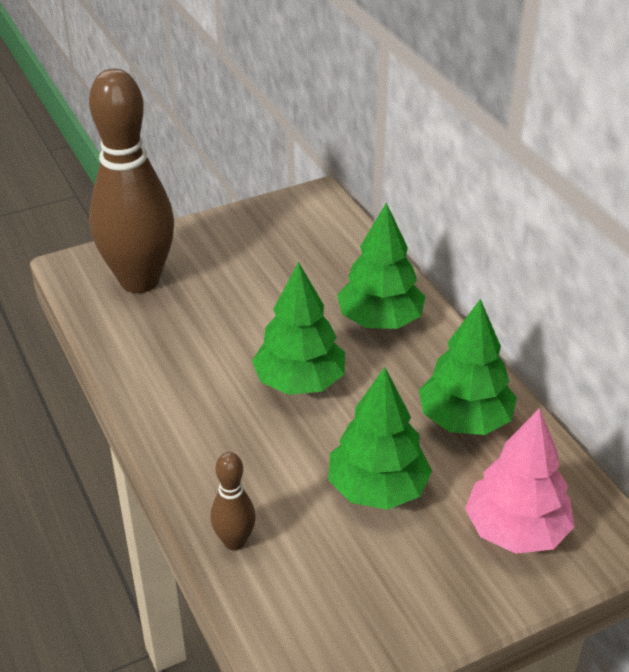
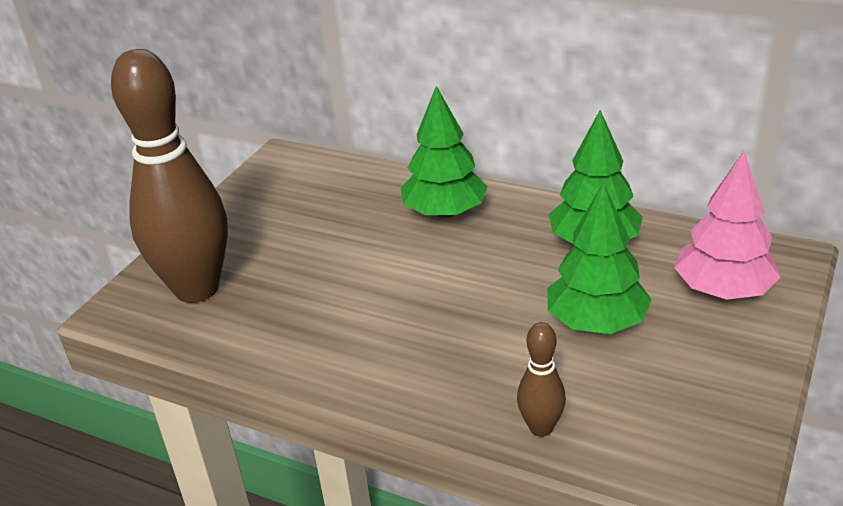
camera: 35 degrees left, 5 degrees down
(299, 382) = (438, 286): green tree -> none

